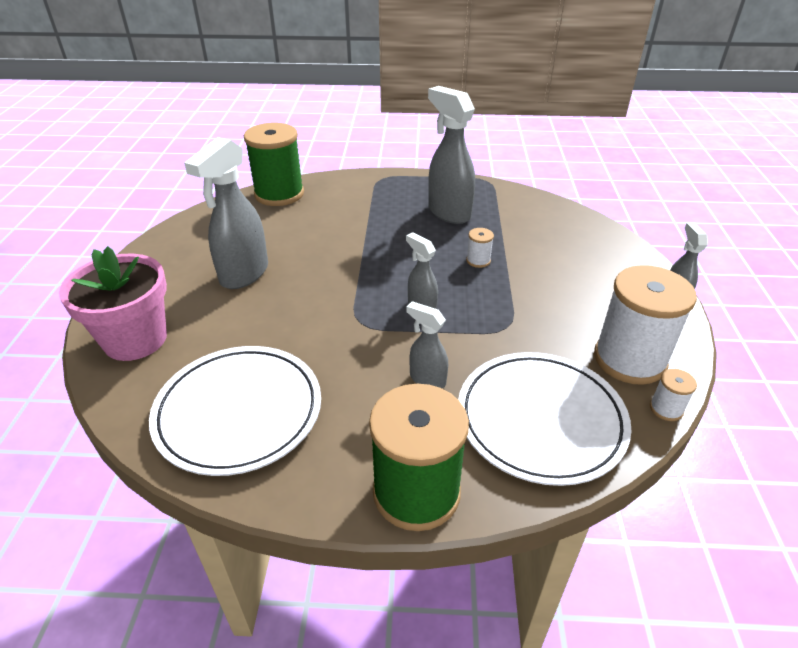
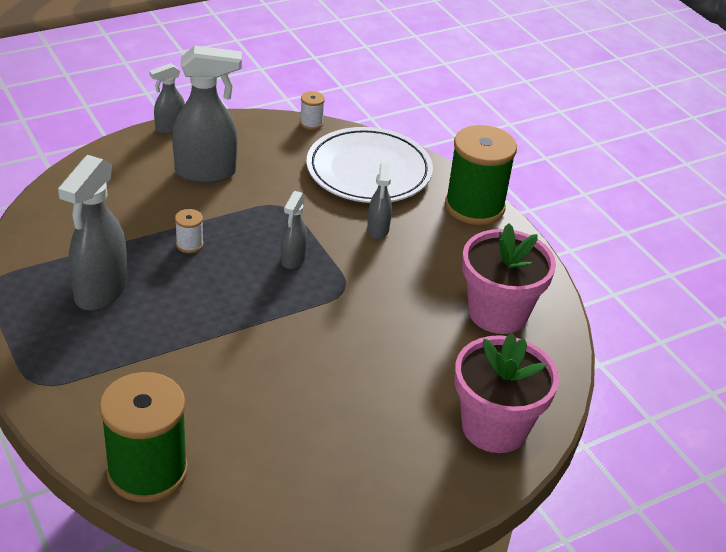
camera: 125 degrees left, 0 degrees up
(239, 412) = (498, 313): white plate -> pink flower pot
(244, 274) = (342, 405): grey spray bottle -> grey spray bottle (206, 172)
(629, 359) = (271, 142): white spool -> none

